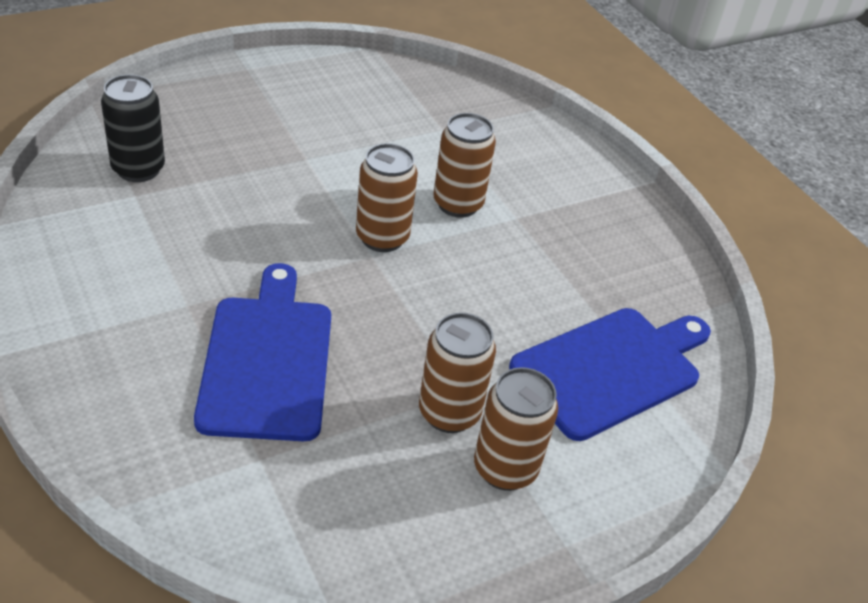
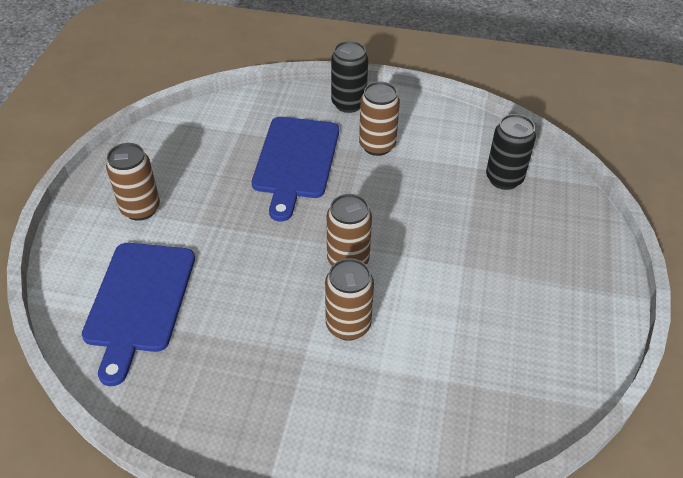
camera: 135 degrees right, 5 degrees up
(86, 367) = (348, 103): none -> black can
(268, 360) = (295, 161): blue cutting board -> blue cutting board turned 60 degrees clockwise
(449, 413) = (192, 208): brown can -> brown can (377, 145)

